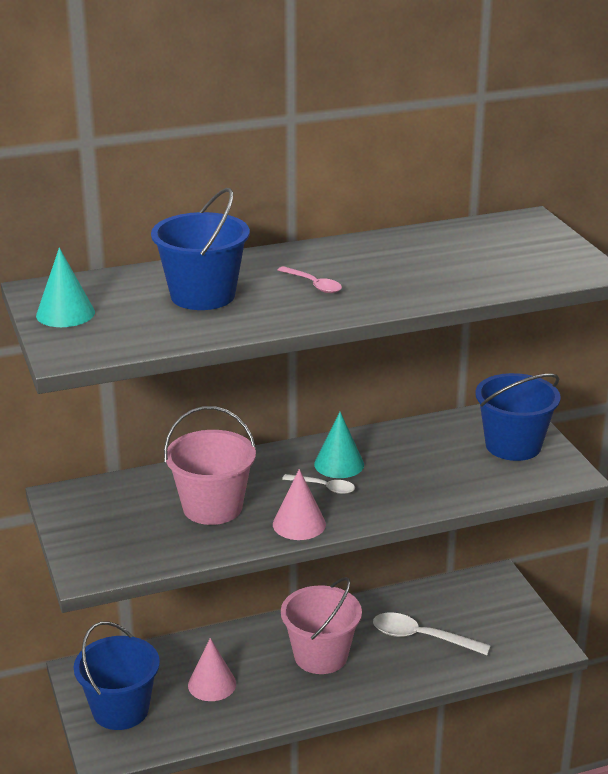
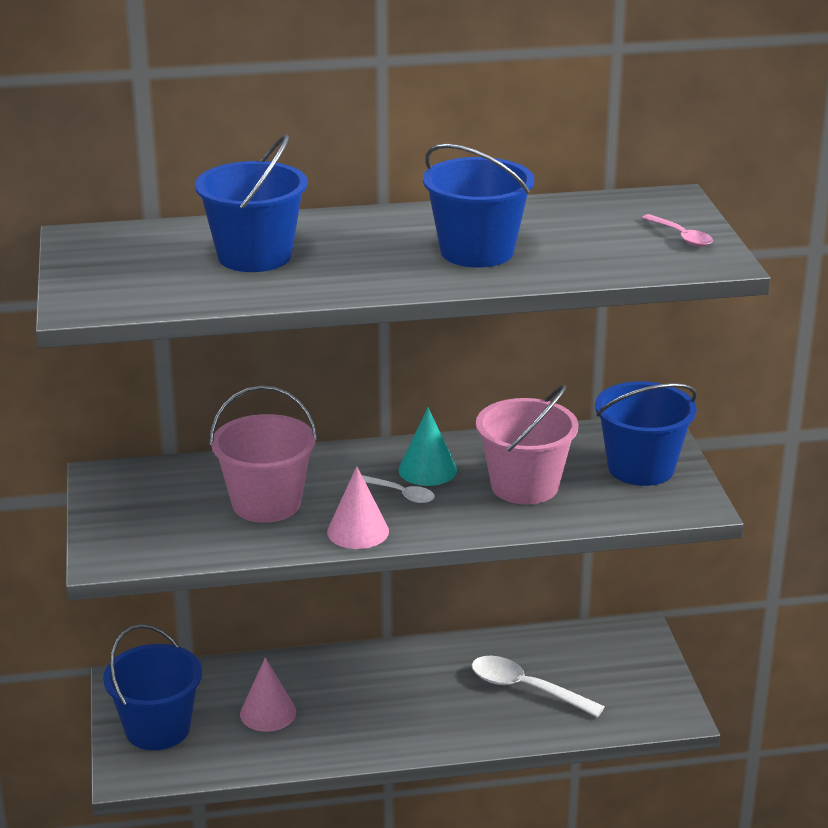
camera: 10 degrees right, 0 degrees up
(65, 313) = (95, 264): turquoise cone -> none
(313, 285) = (384, 254): pink spoon -> pink spoon (681, 236)
(320, 656) = (401, 696): pink bucket -> pink bucket (524, 486)
(390, 277) = (477, 251): none -> blue bucket

